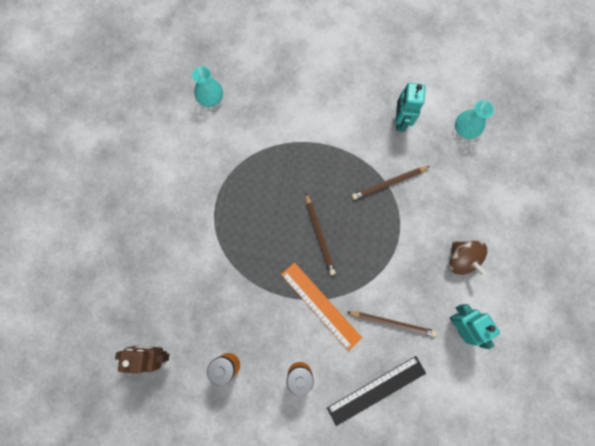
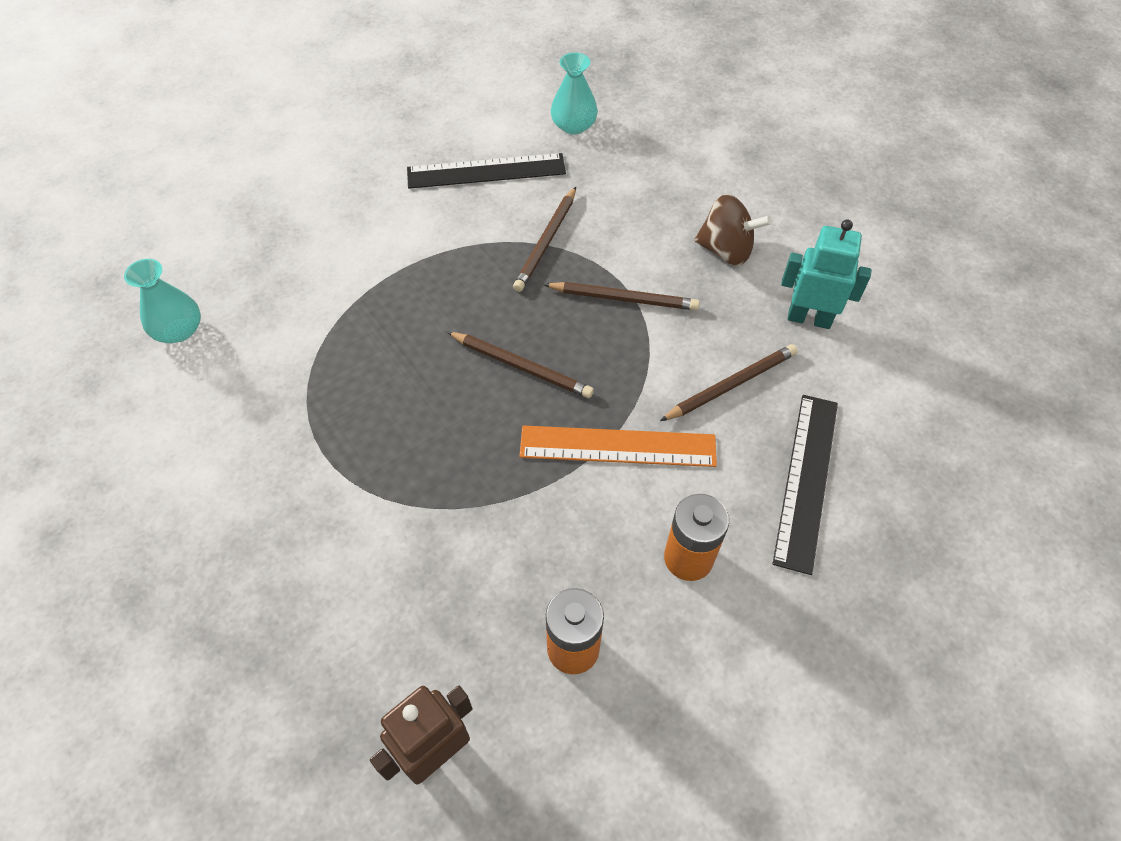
camera: 45 degrees left, 20 degrees down
(392, 242) = (623, 298): none -> brown pencil
(400, 121) = (486, 171): turquoise robot -> black ruler

